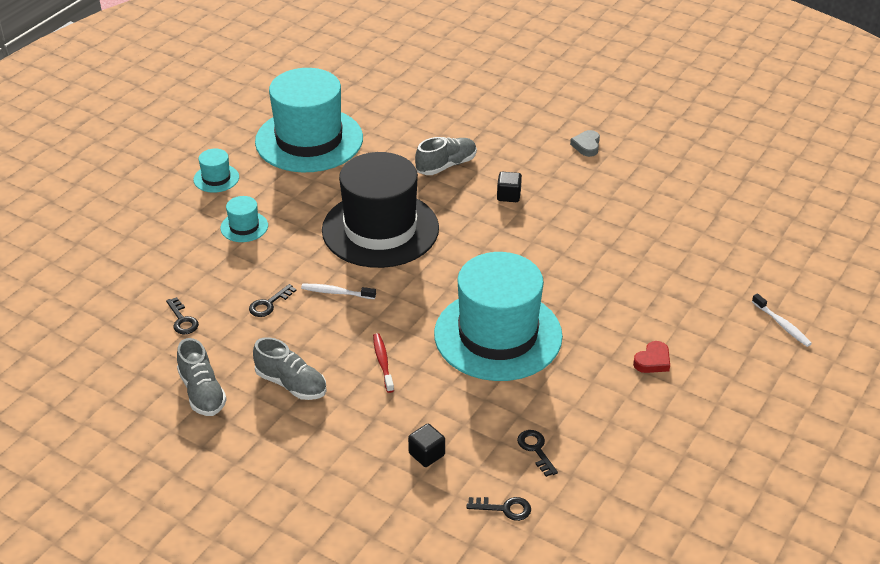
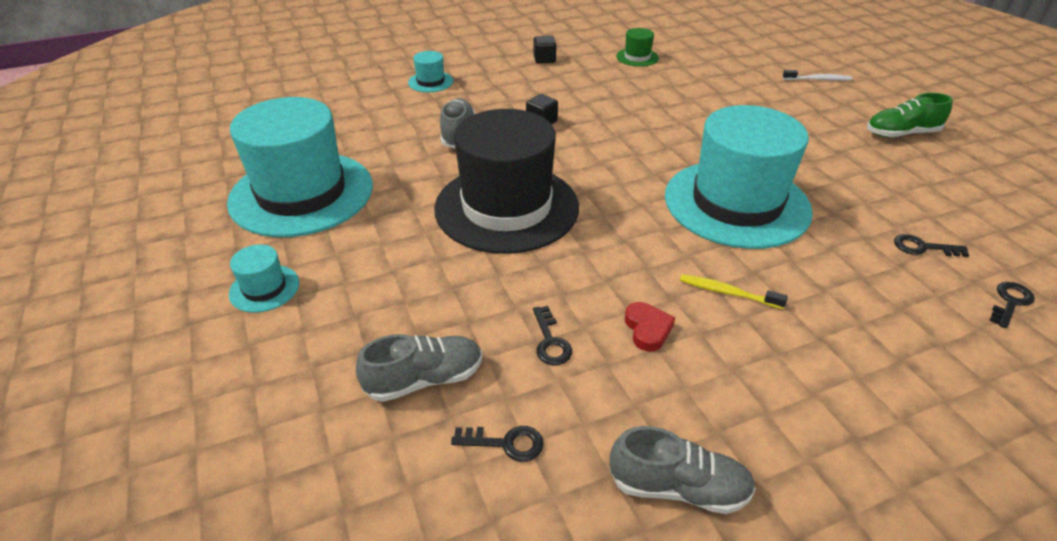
camera: 55 degrees left, 0 degrees up
(244, 227) = (384, 303): turquoise hat -> turquoise hat (430, 82)
(291, 384) = (718, 384): grey shoe -> grey shoe (424, 379)
(336, 292) = (580, 278): white toothbrush -> none
(383, 362) = (727, 292): red toothbrush -> yellow toothbrush
(426, 454) = (902, 322): black cube -> black cube (544, 59)
(586, 146) = (521, 67): grey heart -> none
(652, 361) = (827, 143): red heart -> red heart (647, 329)
(687, 200) = (637, 57): none -> green hat
(726, 404) = (901, 134): none -> green shoe

